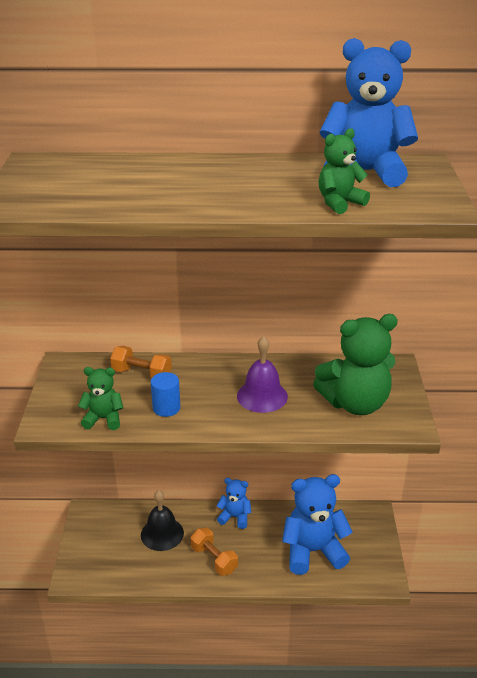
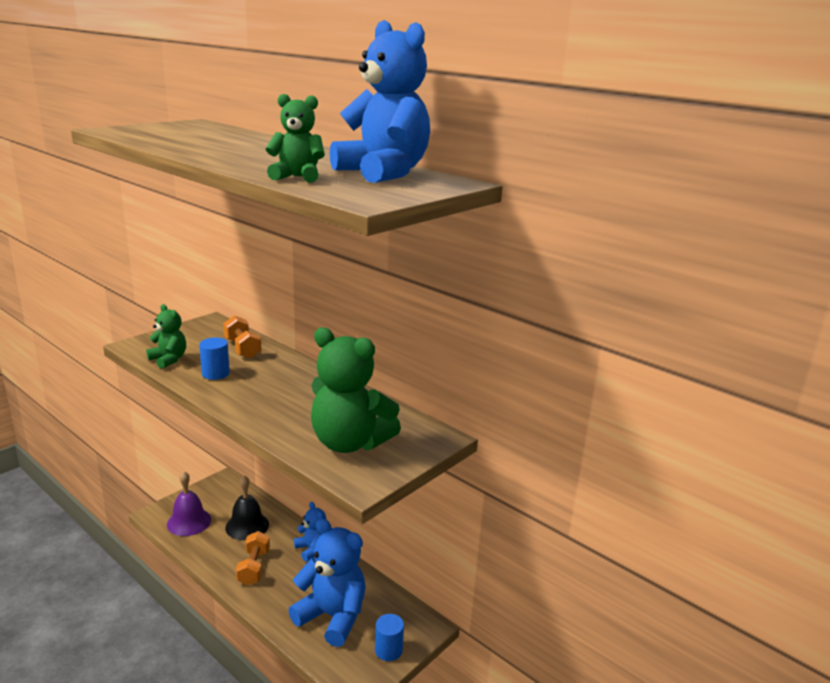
camera: 40 degrees right, 10 degrees down
(262, 396) = (291, 400): purple bell -> purple bell (189, 522)
(373, 545) = (388, 650): none -> blue cylinder

